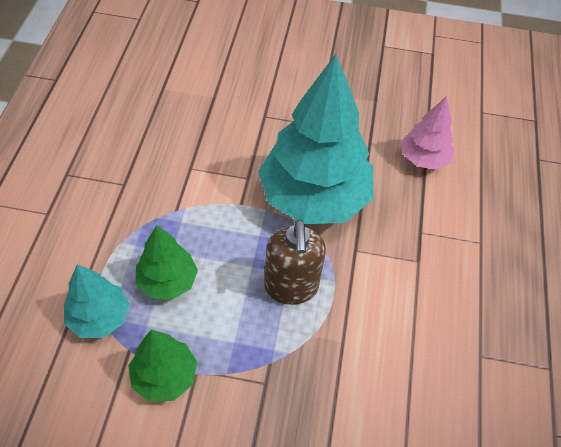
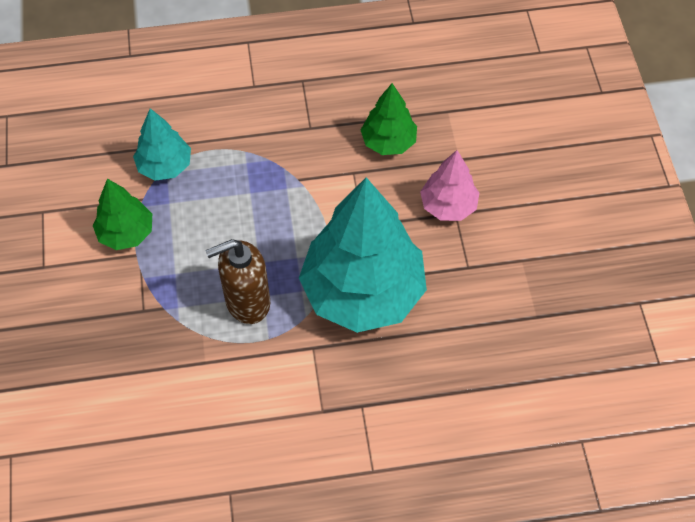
camera: 75 degrees right, 5 degrees up
(167, 281) = (218, 201): green tree -> green tree (388, 142)
(424, 159) = (468, 388): pink tree -> pink tree (448, 206)

